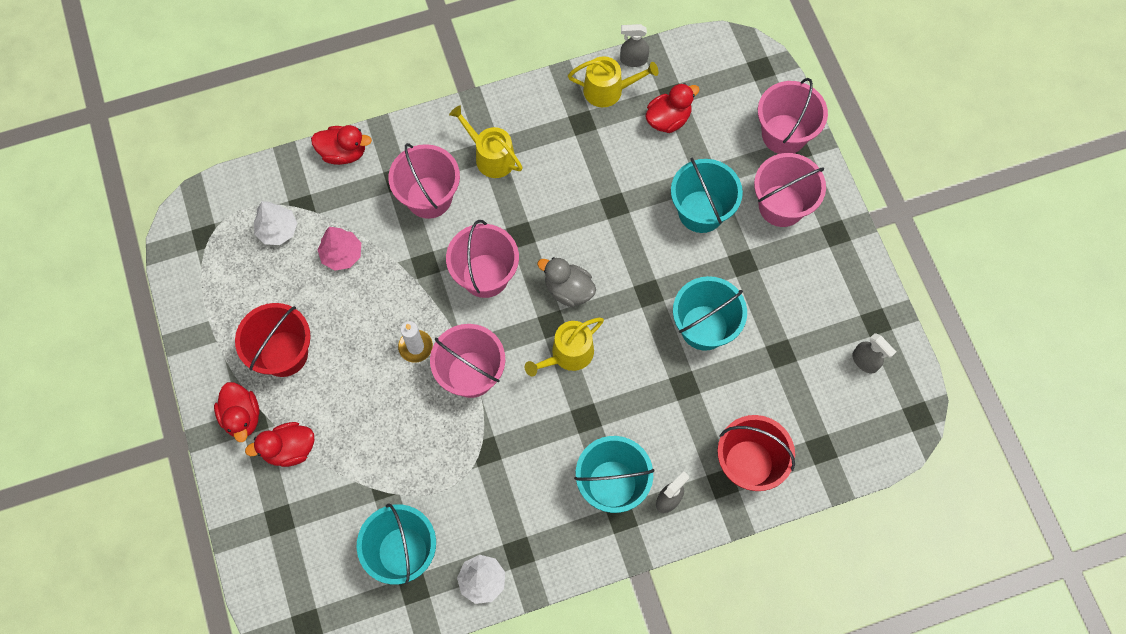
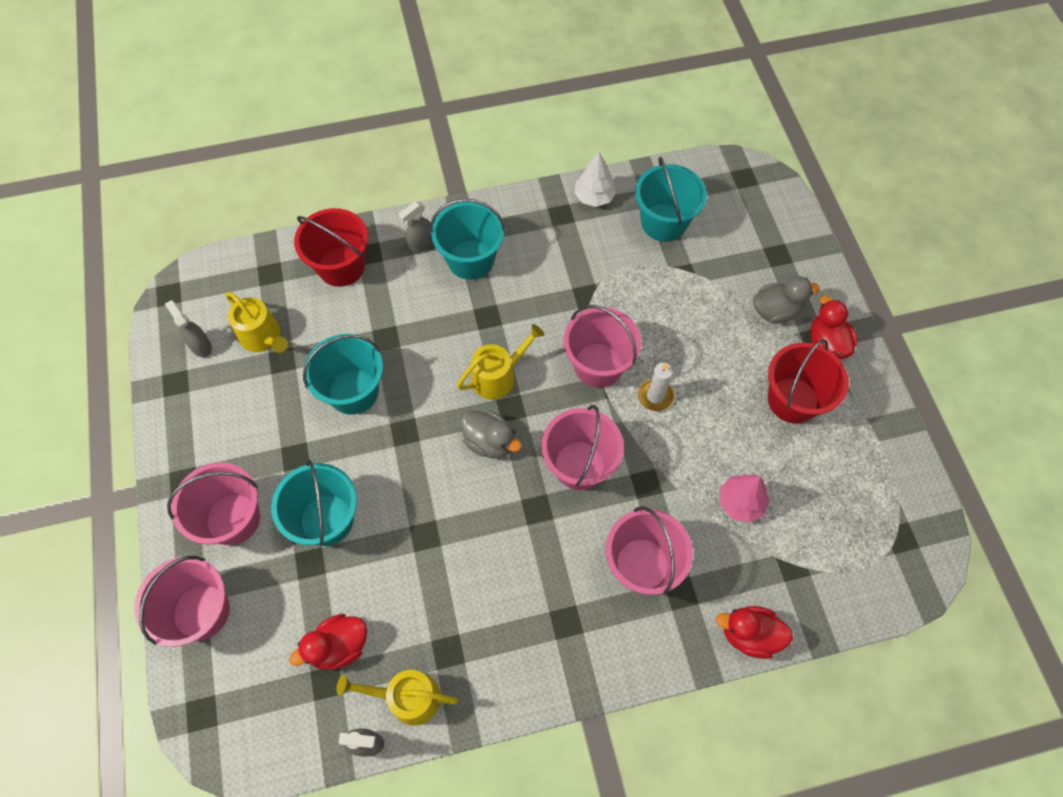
camera: 175 degrees left, 5 degrees down
(278, 230) = (817, 538): white tree -> none
(289, 449) = (775, 311): red duck -> grey duck
(491, 156) = (566, 613): yellow watering can -> yellow watering can (263, 337)

